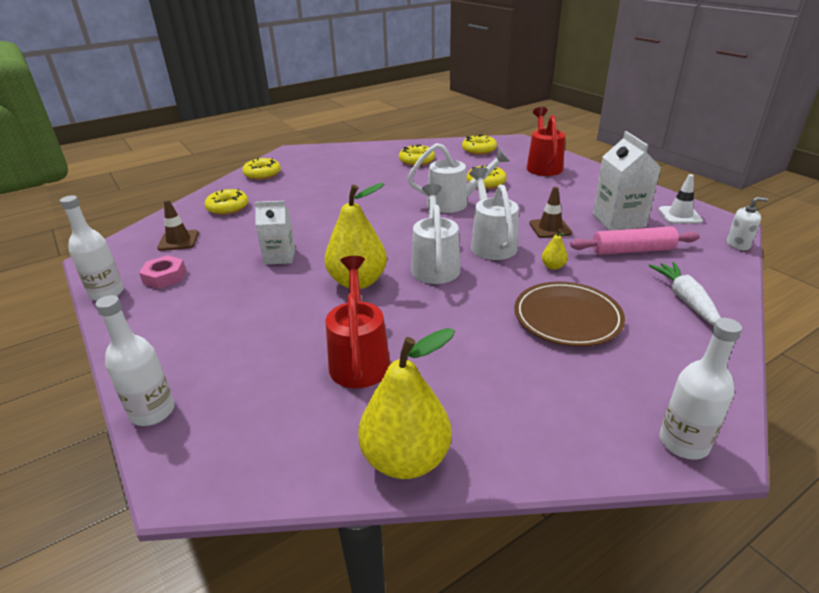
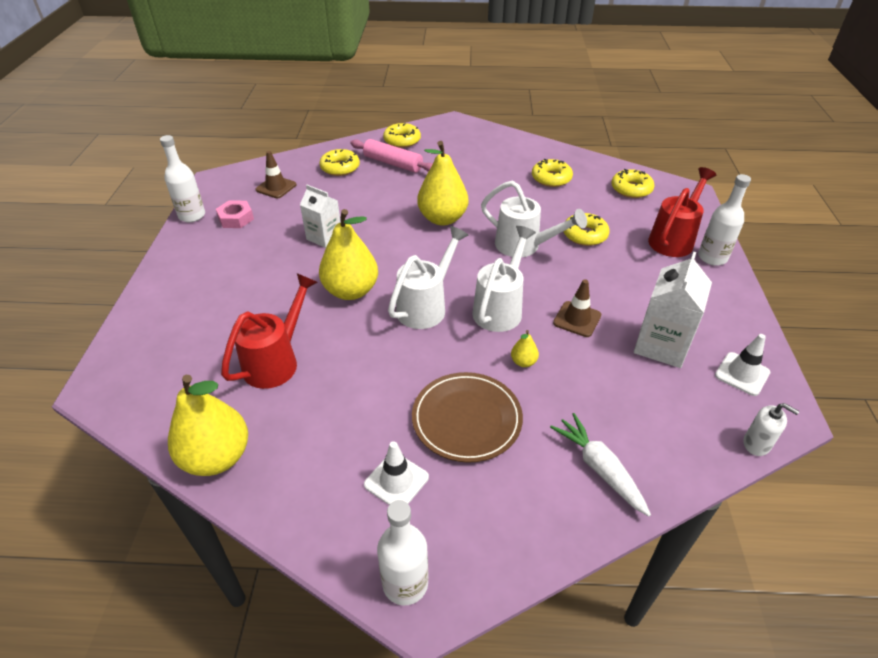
camera: 35 degrees right, 10 degrees up
(153, 412) = (128, 328): white bottle -> white bottle (712, 258)
(368, 209) = (442, 219): none -> yellow pear
(578, 382) = (396, 481): none -> white traffic cone
(632, 250) = (625, 387): pink rolling pin -> pink rolling pin (393, 163)
(685, 300) = (599, 468): white carrot -> white carrot turned 60 degrees counterclockwise

